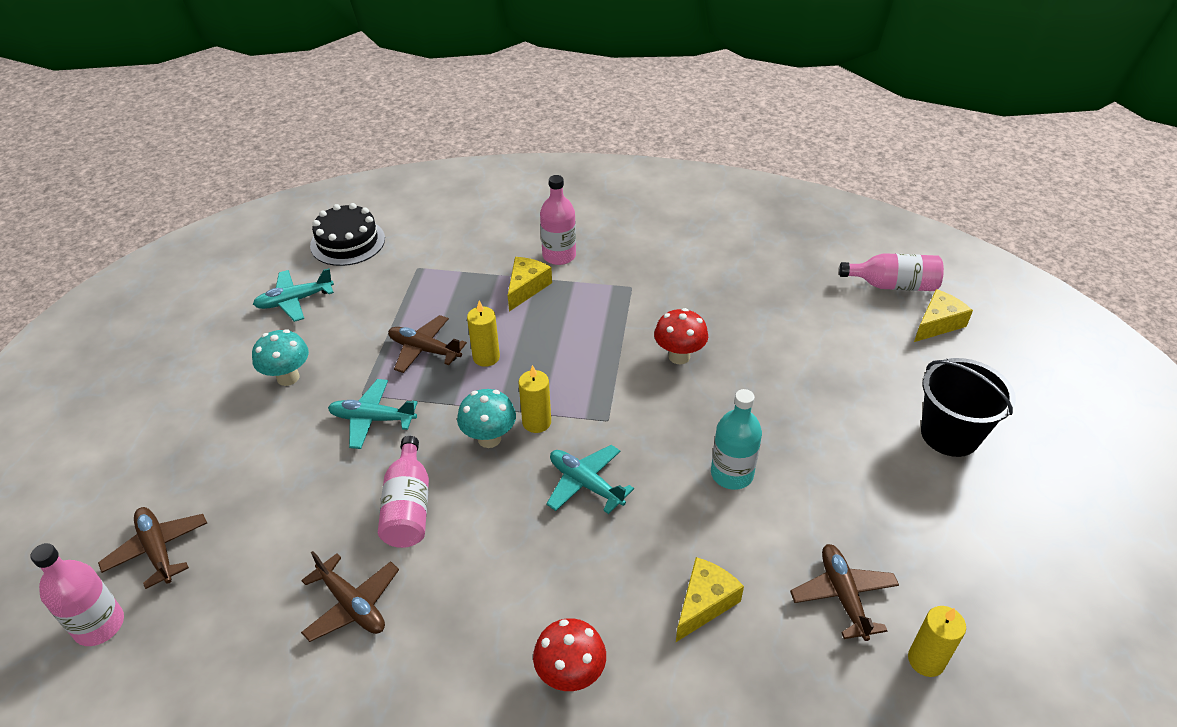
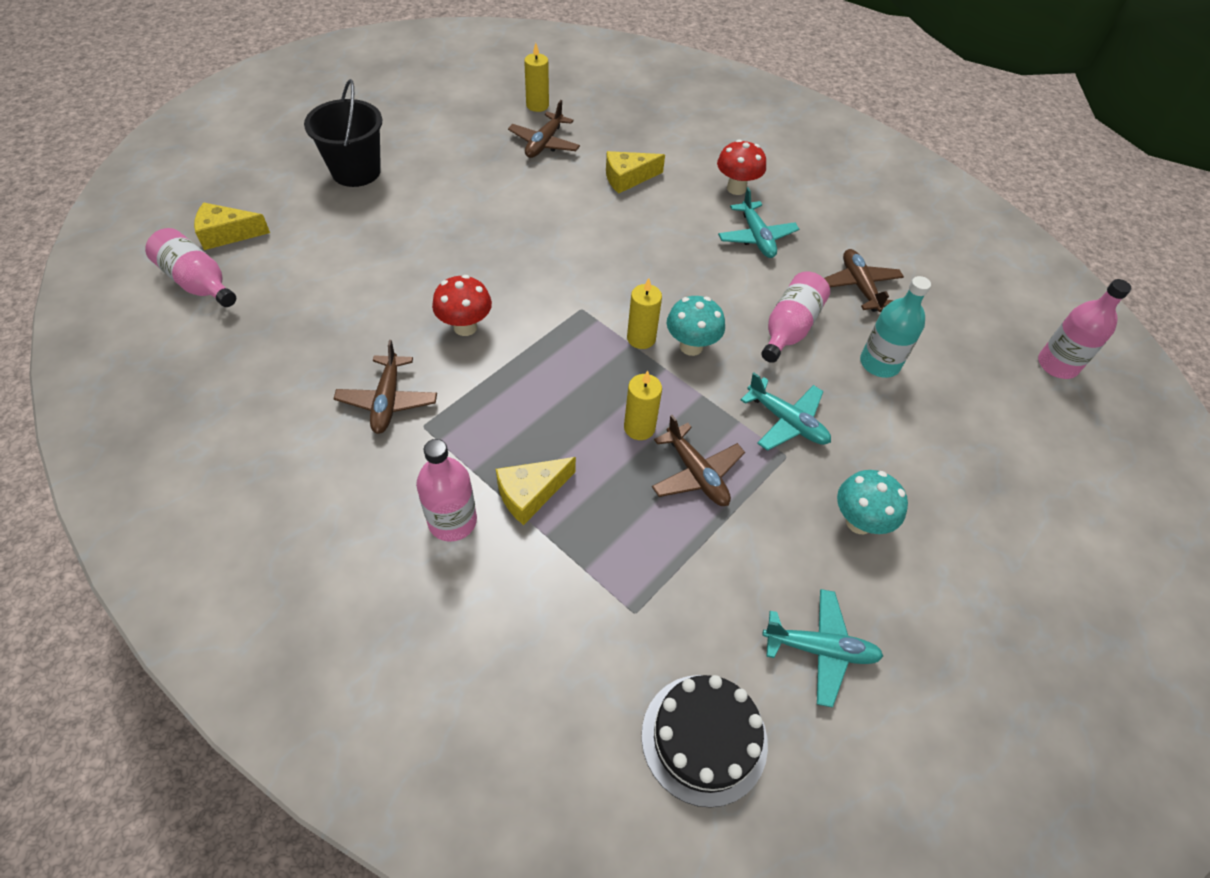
camera: 150 degrees left, 10 degrees up
(158, 550) = (1011, 400): brown plane -> brown plane (388, 401)
(586, 484) = (641, 274): turquoise plane -> turquoise plane (756, 237)
(732, 474) = (531, 226): turquoise bottle -> turquoise bottle (879, 363)

